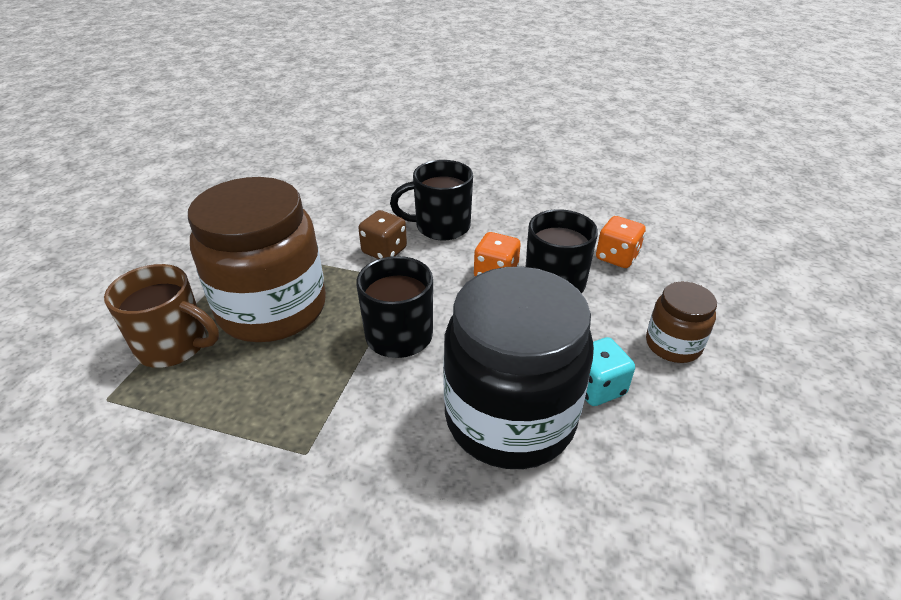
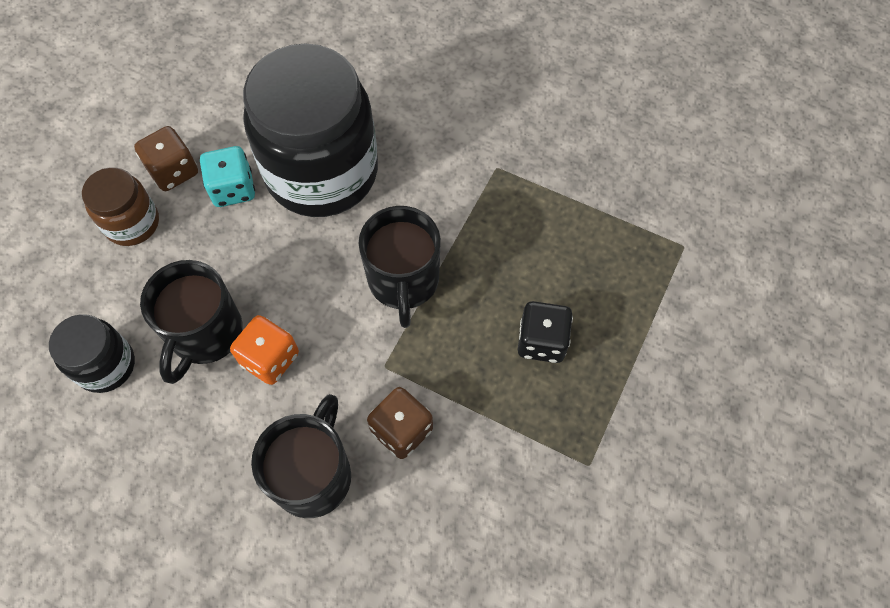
camera: 170 degrees left, 25 degrees up
(174, 346) = (639, 302): brown mug -> none
(272, 309) = (541, 341): brown jar -> black dice
(440, 227) = (313, 474): black mug -> black mug turned 75 degrees counterclockwise
(616, 257) = (106, 365): orange dice -> black jar
(670, 395) = (173, 171): none -> brown dice

